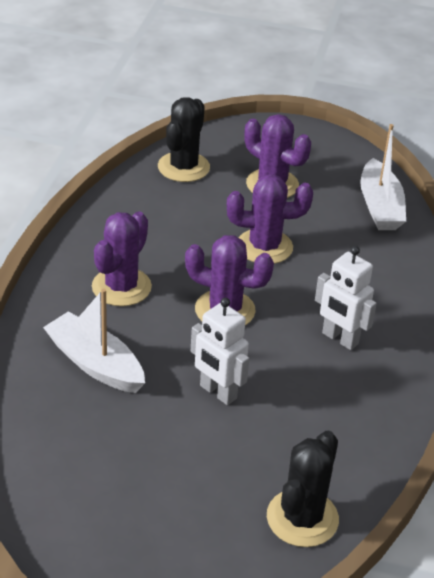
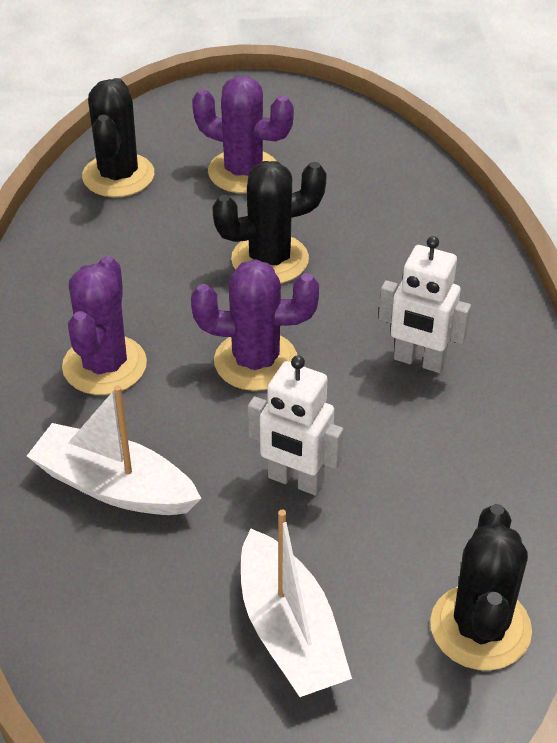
camera: 15 degrees left, 5 degrees up
(264, 247) = (270, 259): purple cactus -> black cactus
(380, 207) = (391, 169): white boat -> white boat (289, 632)

